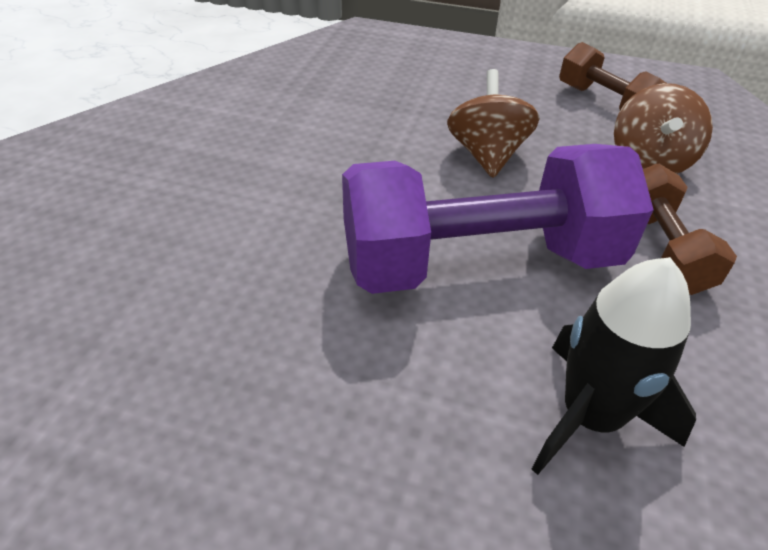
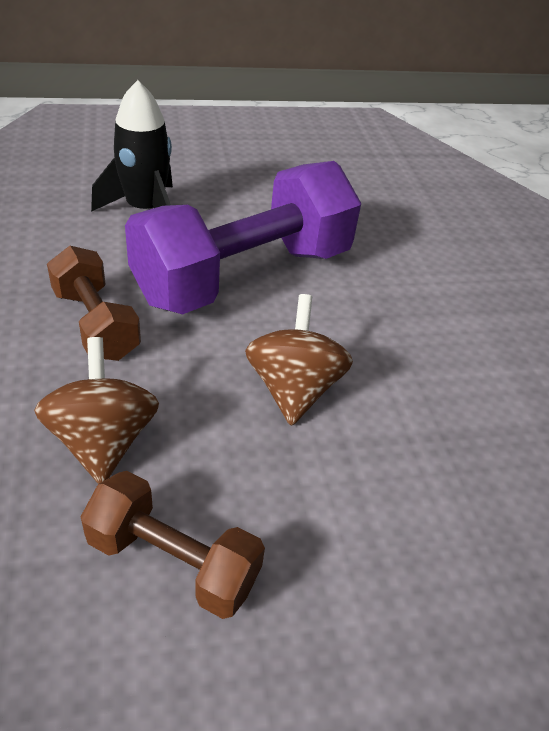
camera: 150 degrees right, 0 degrees up
(487, 155) = (293, 389): brown spinning top -> brown spinning top turned 150 degrees counterclockwise

